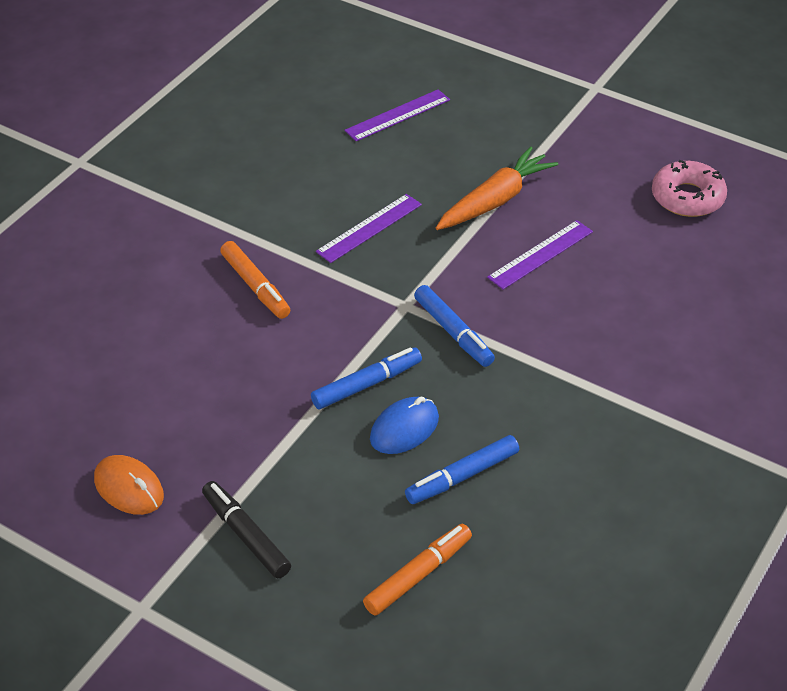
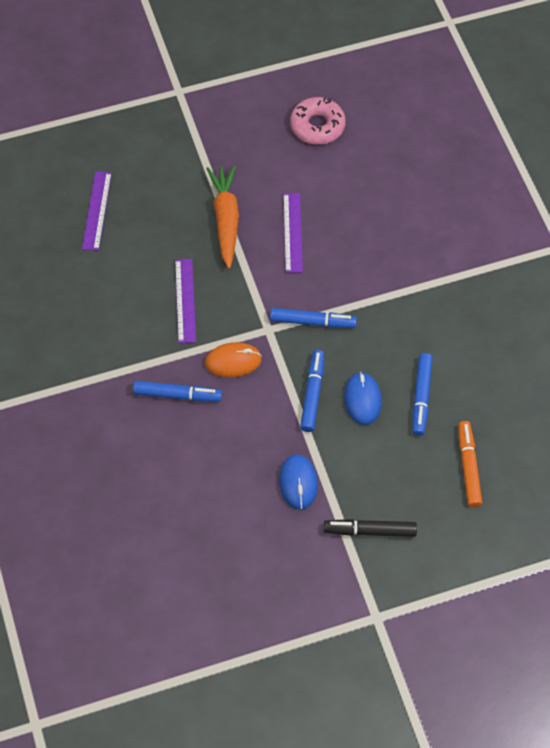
camera: 50 degrees left, 15 degrees up
(129, 488) = (282, 568): orange mouse -> orange mouse (233, 361)
(246, 438) = (298, 483): none -> blue mouse
(255, 286) = (177, 395): orange marker -> blue marker

